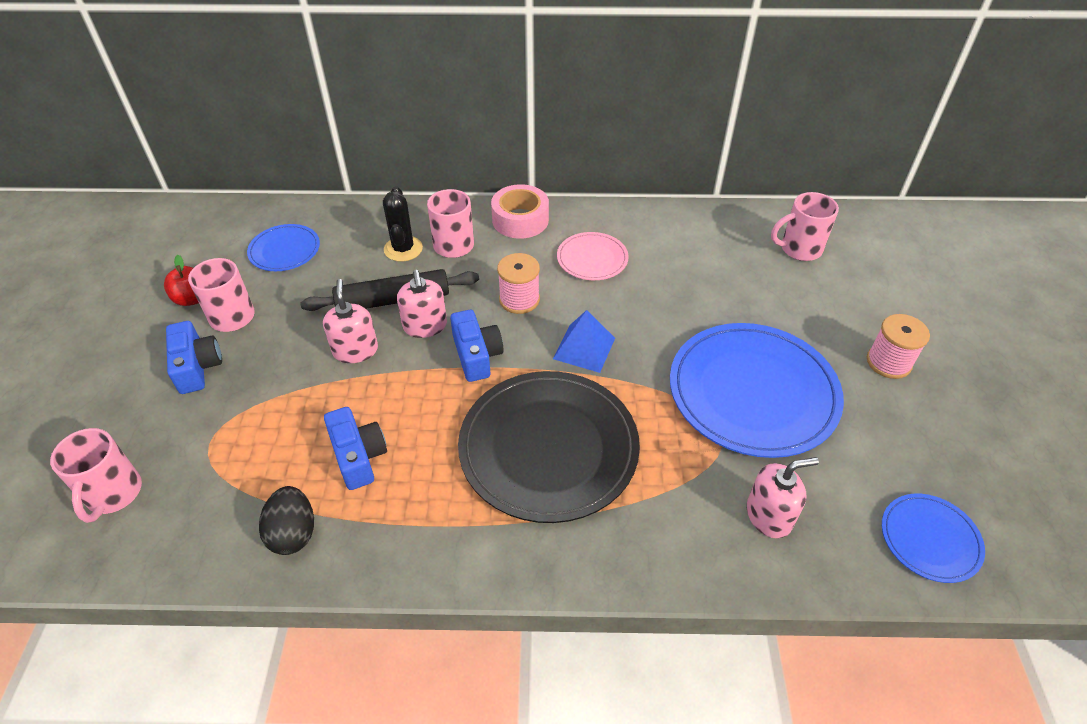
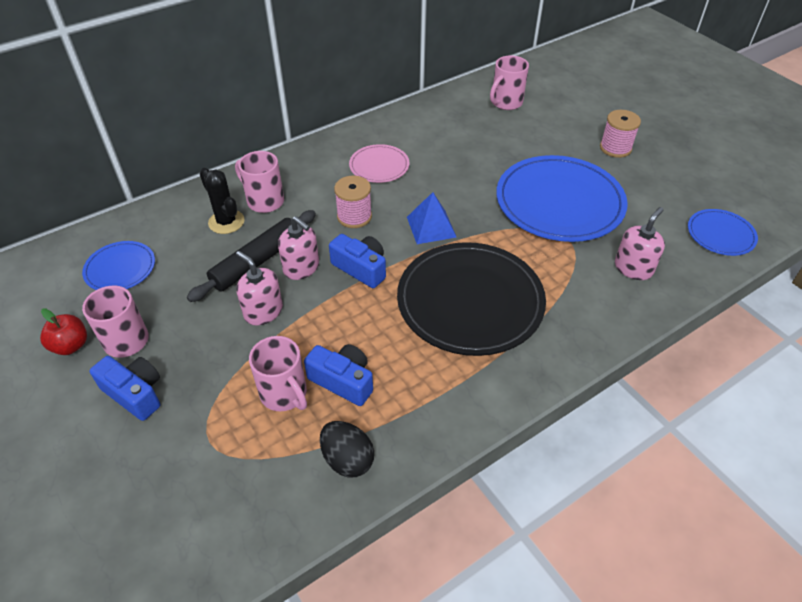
camera: 35 degrees left, 0 degrees up
(113, 494) = (163, 527): pink mug -> pink mug (284, 394)
(520, 220) = (300, 161): pink tape -> none

